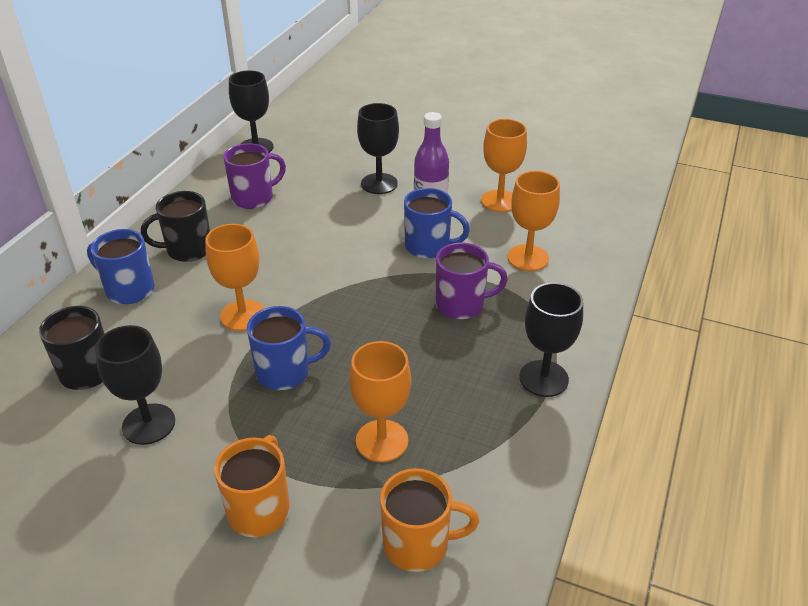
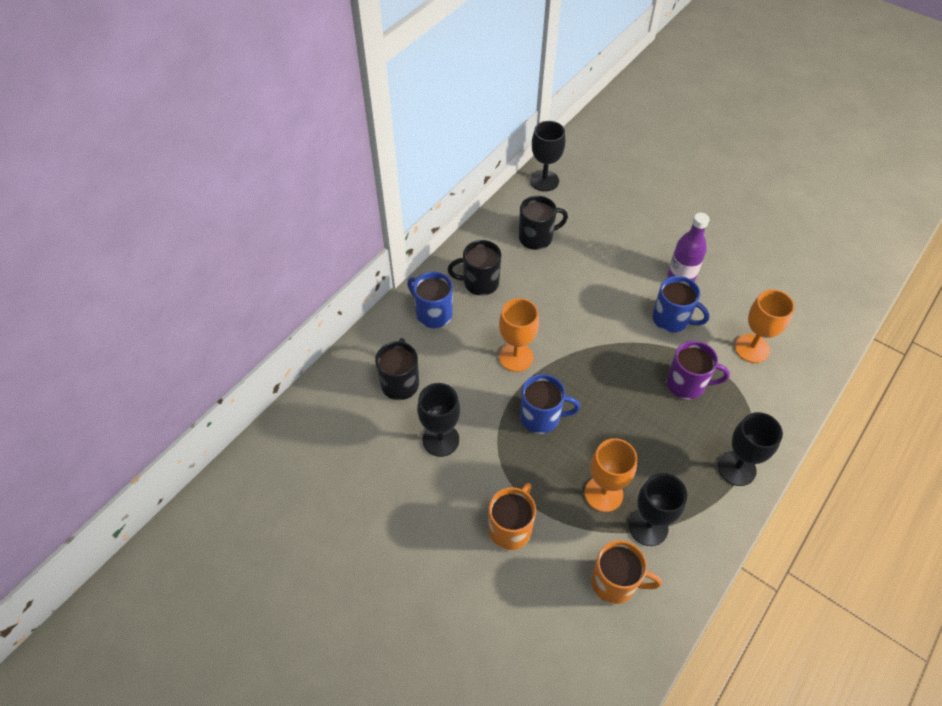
camera: 15 degrees right, 15 degrees up
(254, 198) = (536, 238): purple mug -> black mug
(379, 184) = (642, 242): black goblet -> black goblet (648, 527)
(499, 201) = (742, 282): orange goblet -> none

